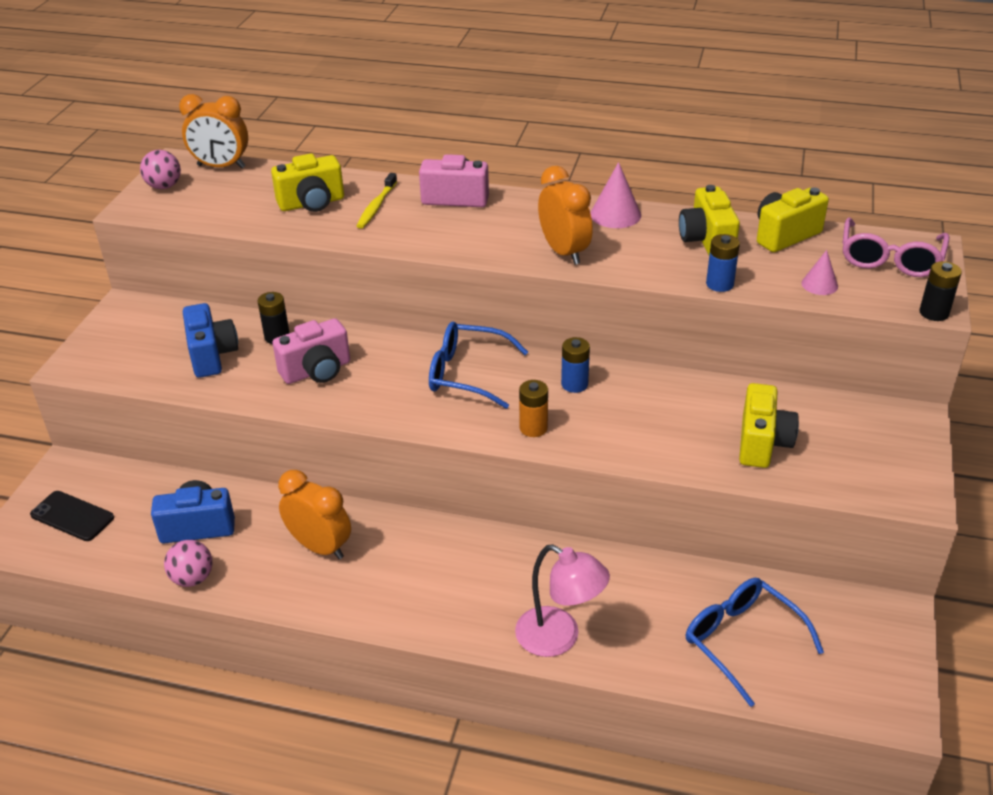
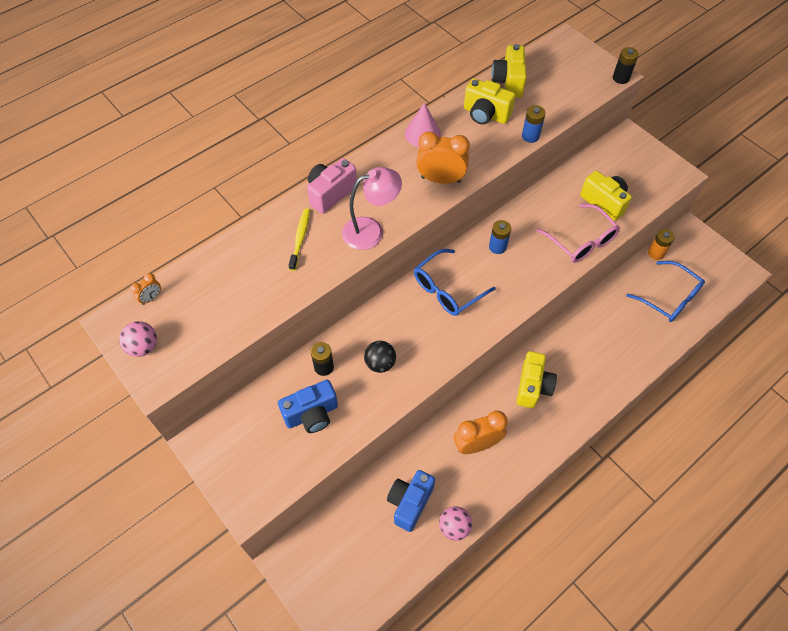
camera: 55 degrees left, 20 degrees up
(72, 516) = (342, 576): black phone -> none
(212, 355) = (312, 414): blue camera -> blue camera turned 135 degrees clockwise
(221, 166) = (151, 298): orange clock -> orange clock, size x0.49
(312, 203) = (260, 270): yellow camera -> yellow camera (532, 386)
(317, 371) = (380, 363): pink camera -> black ball
(376, 206) = (300, 238): yellow toothbrush -> yellow toothbrush turned 135 degrees counterclockwise
(533, 428) = (520, 287): orange battery -> orange battery (656, 253)
(559, 638) = (620, 370): pink lamp -> pink lamp (371, 231)
(741, 641) = (669, 298): blue glasses -> blue glasses turned 135 degrees counterclockwise
(819, 284) = (563, 100): pink cone -> none
(890, 259) = (564, 60): pink glasses -> pink glasses (581, 241)

